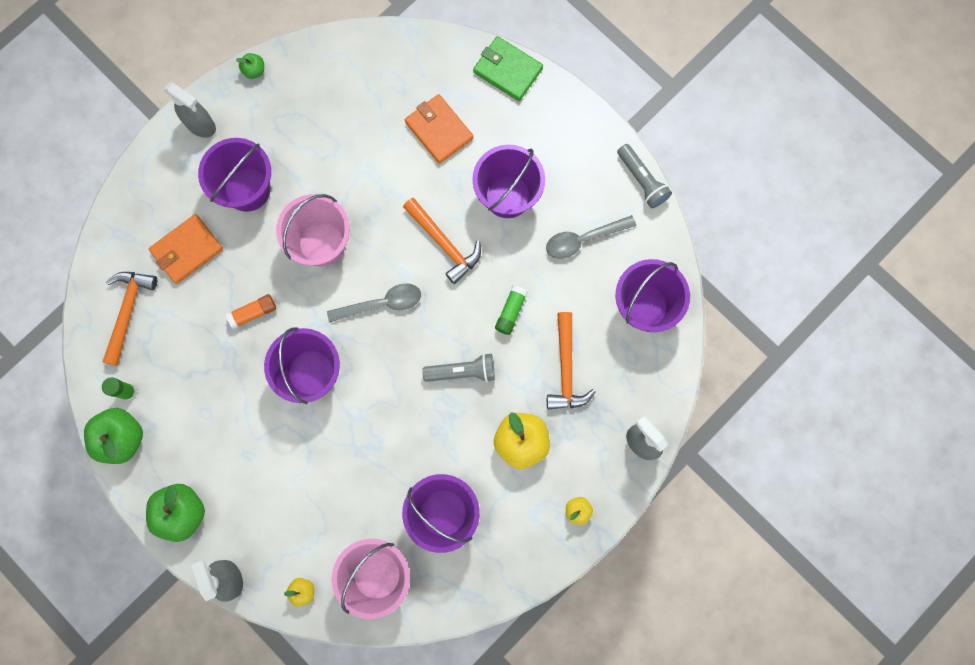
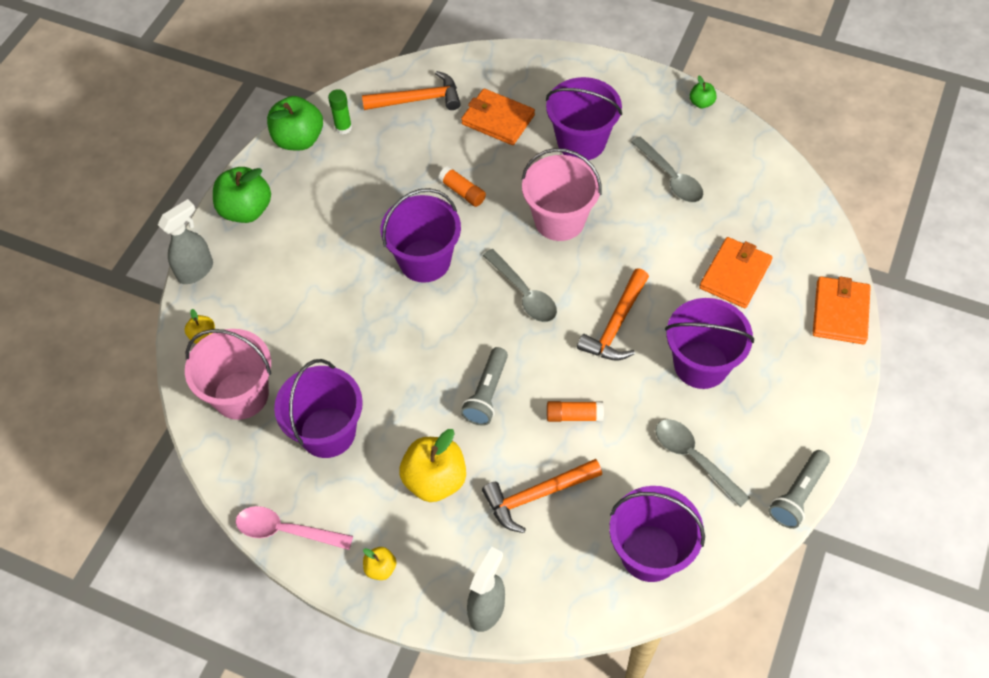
camera: 70 degrees right, 20 degrees down
(201, 125) = (623, 84): grey spray bottle -> none
(321, 133) = (671, 177): none -> grey spoon
(462, 372) = (486, 394): grey flashlight -> grey flashlight turned 45 degrees clockwise
(507, 70) = (840, 312): green wallet -> orange wallet
(510, 312) = (574, 415): green glue stick -> orange glue stick
(517, 575) = (286, 531): none -> pink spoon

